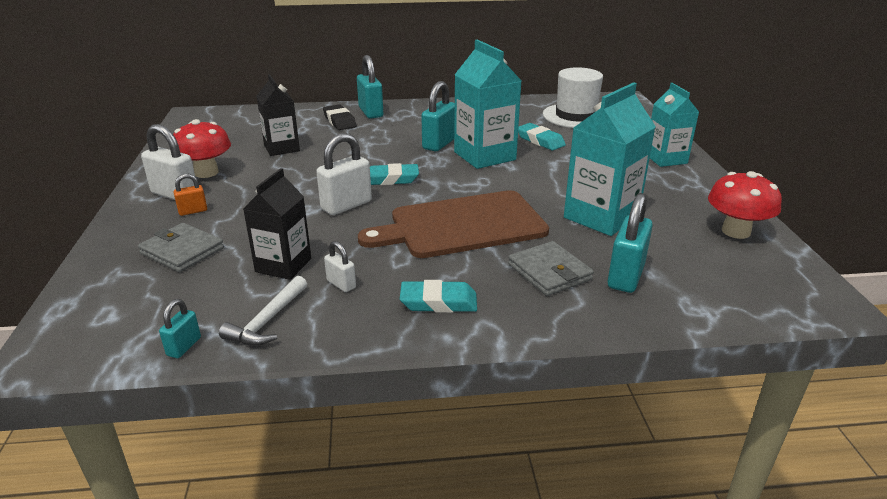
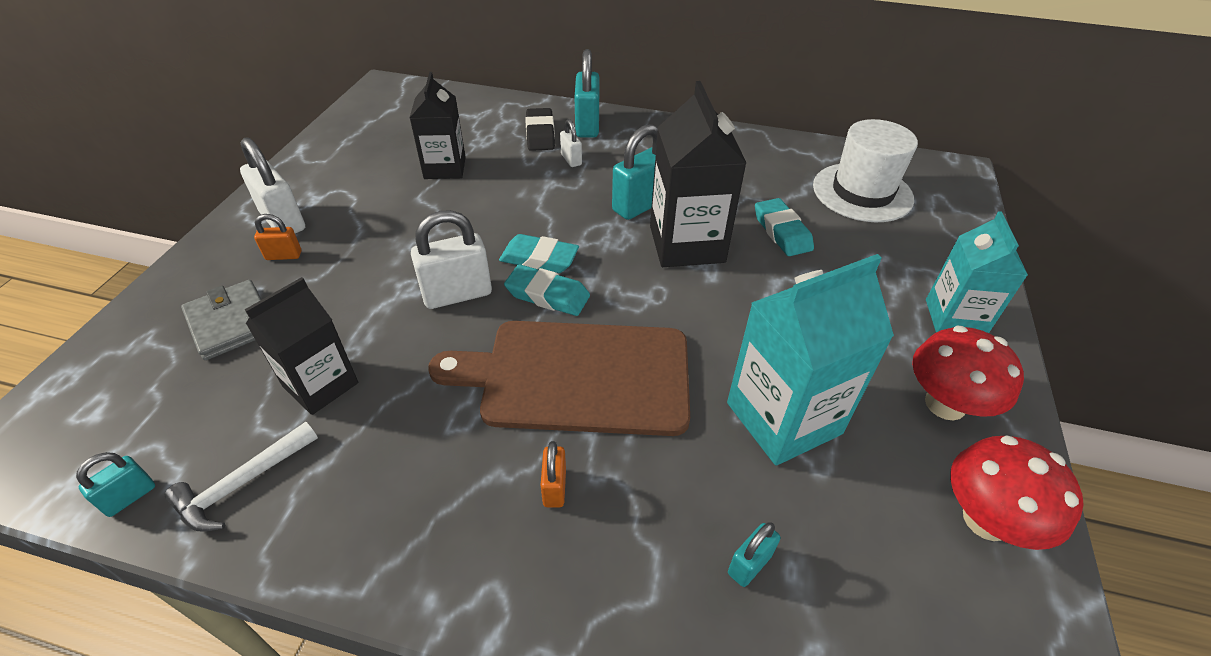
camera: 20 degrees right, 15 degrees up
(206, 172) = (338, 191): red mushroom -> red mushroom (945, 404)
(341, 284) = (364, 444): white padlock -> white padlock (571, 160)
(438, 302) = (459, 524): turquoise eraser -> turquoise eraser (547, 295)
(484, 156) = (687, 244): turquoise carton -> black carton
(486, 274) = (554, 487): none -> orange padlock
(549, 272) = (642, 514): grey wallet -> none
(626, 276) = (749, 564): turquoise padlock -> turquoise padlock, size x0.53

